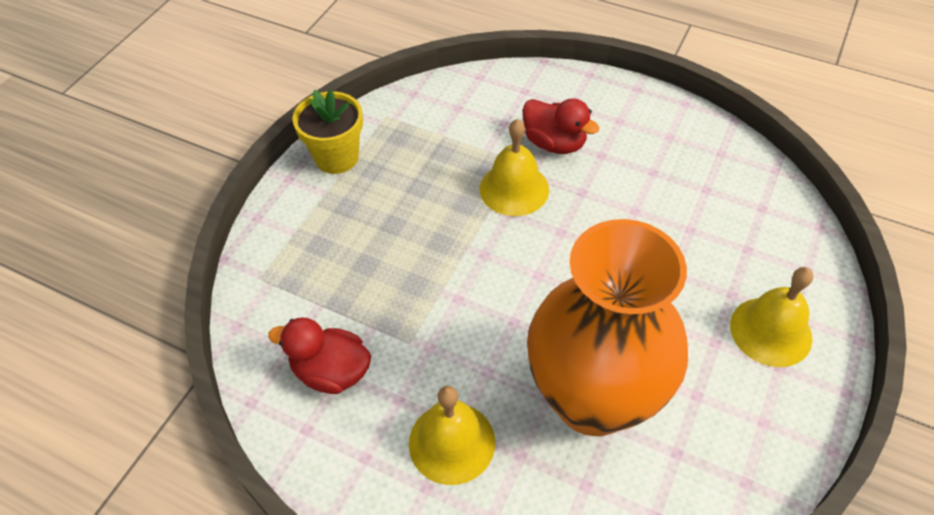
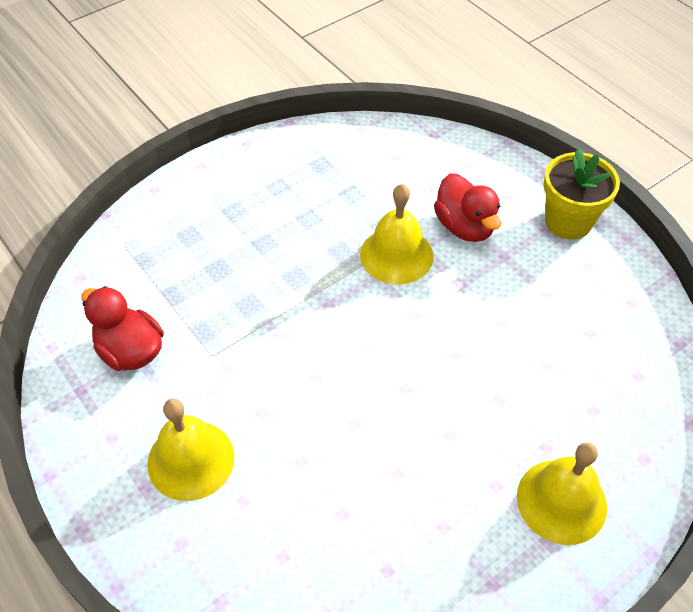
camera: 25 degrees right, 0 degrees up
(337, 157) = (254, 162): yellow flower pot -> yellow flower pot (568, 221)
(593, 399) = (341, 482): orange vase -> none

